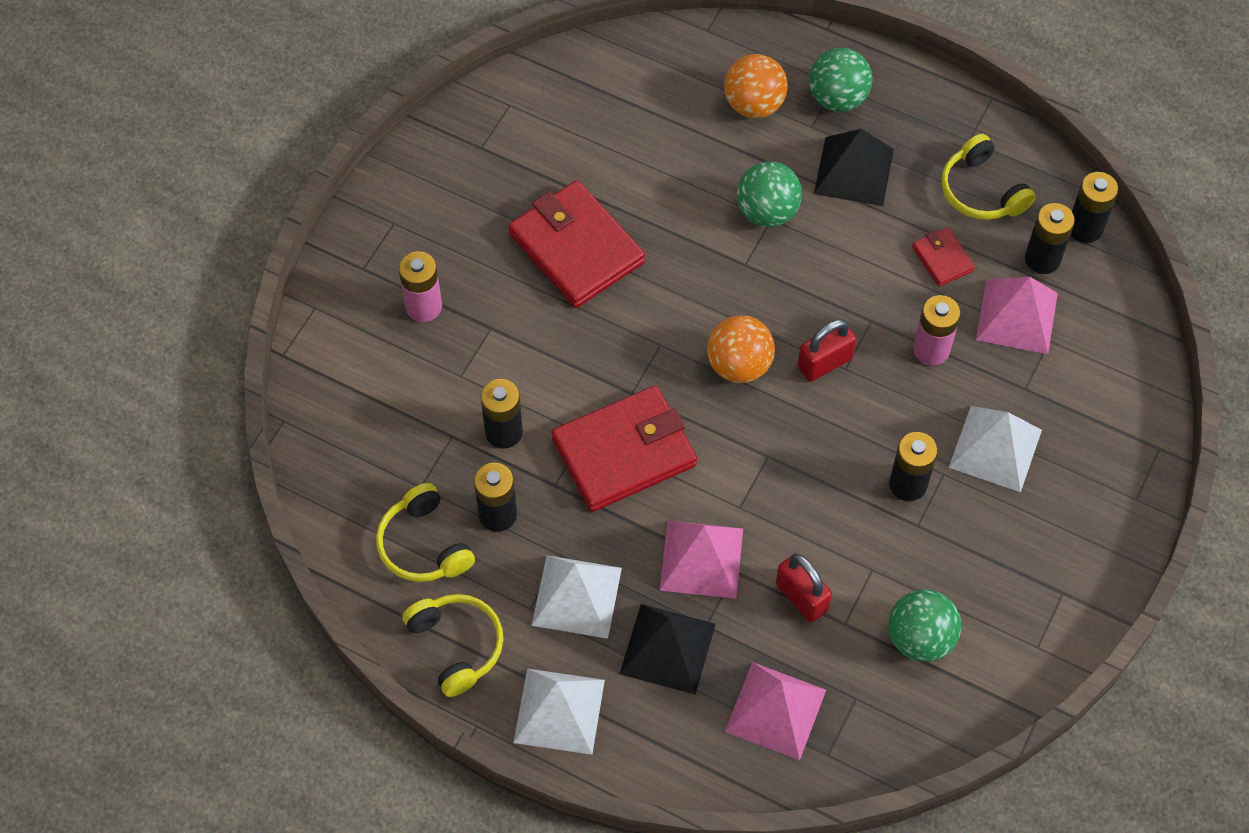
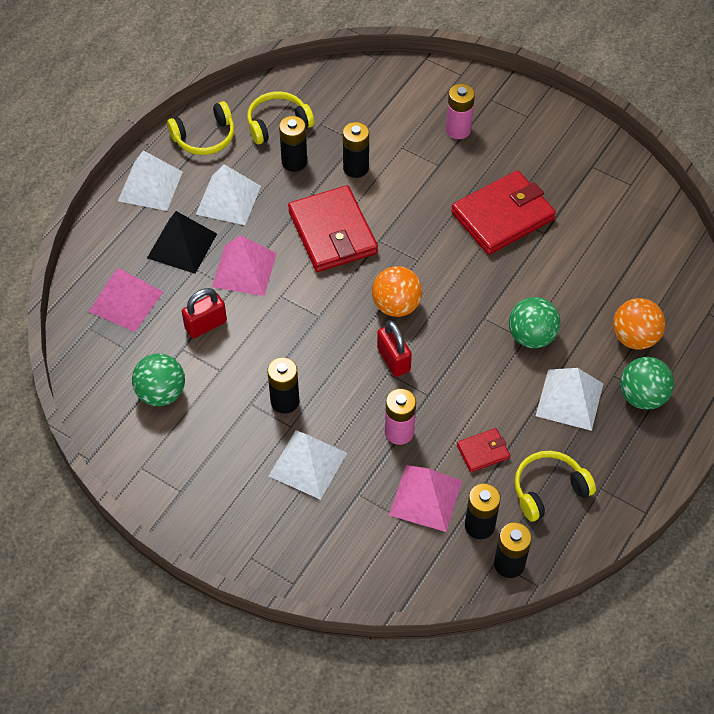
camera: 95 degrees right, 5 degrees down
(854, 171) = (569, 399): black pyramid -> white pyramid

